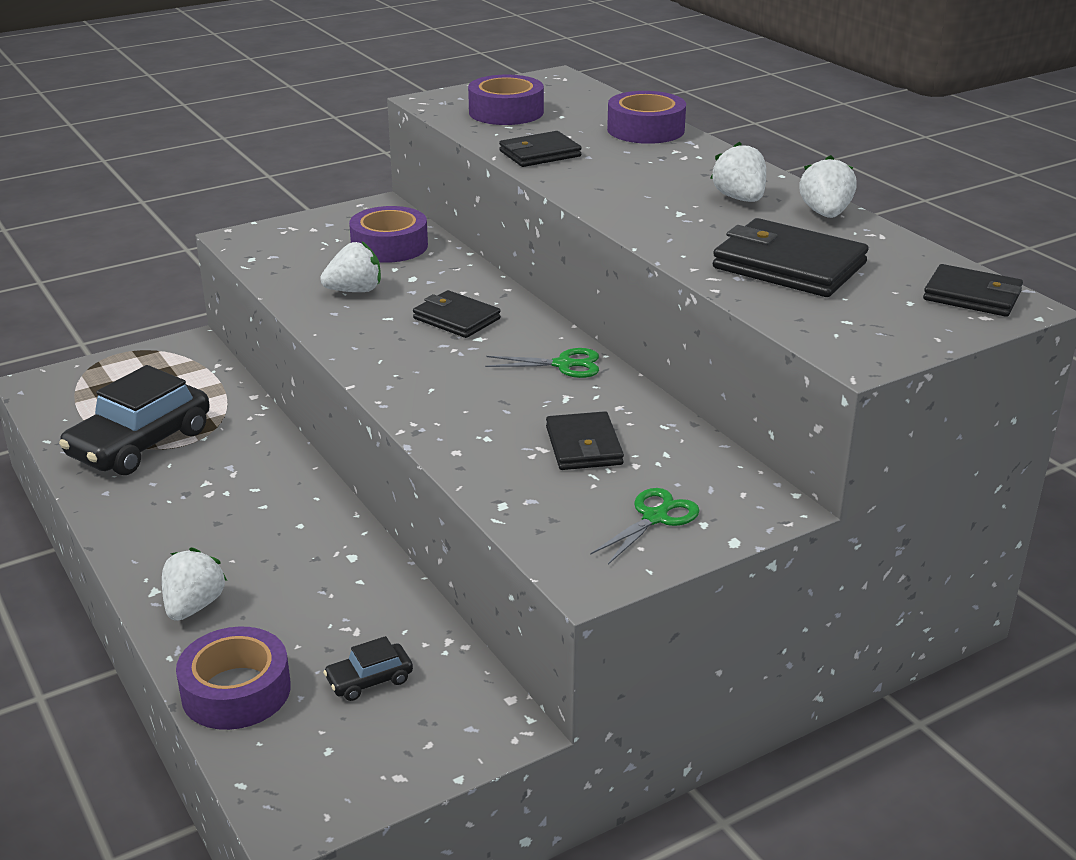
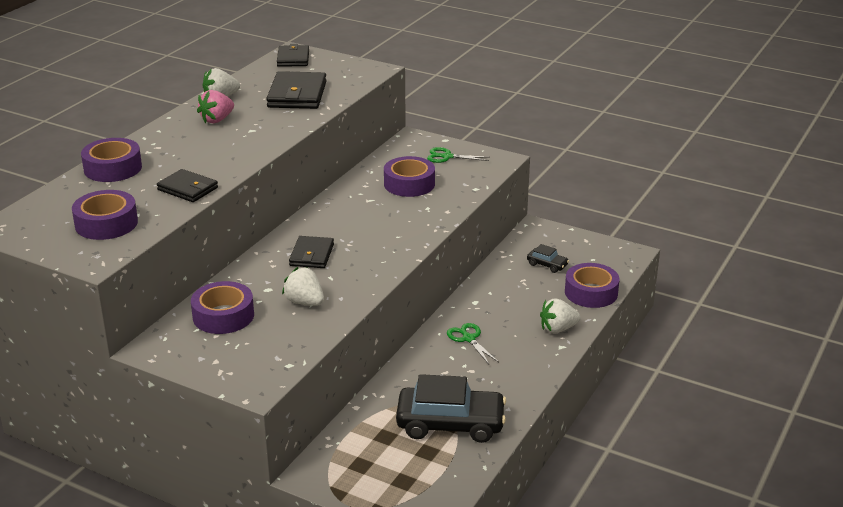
camera: 120 degrees left, 0 degrees up
(563, 365) = (336, 209): green scissors -> green scissors (469, 339)
(584, 446) = (409, 184): black wallet -> purple tape
(740, 199) = (217, 120): white strawberry -> pink strawberry

